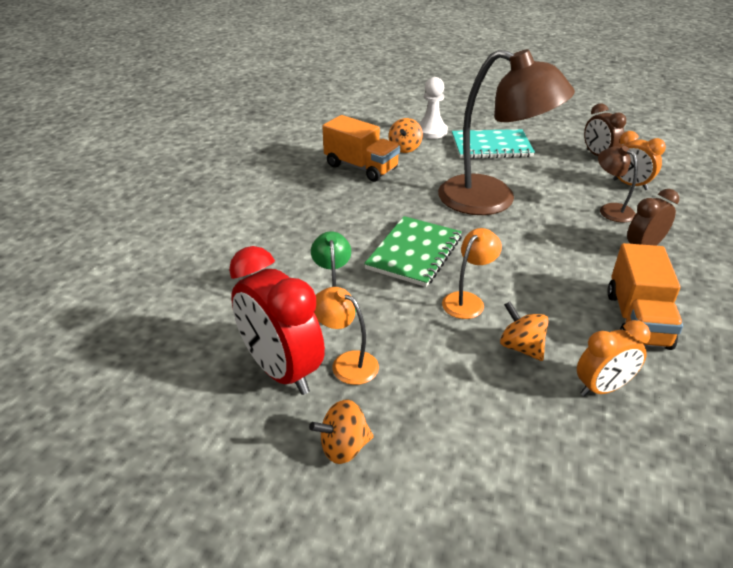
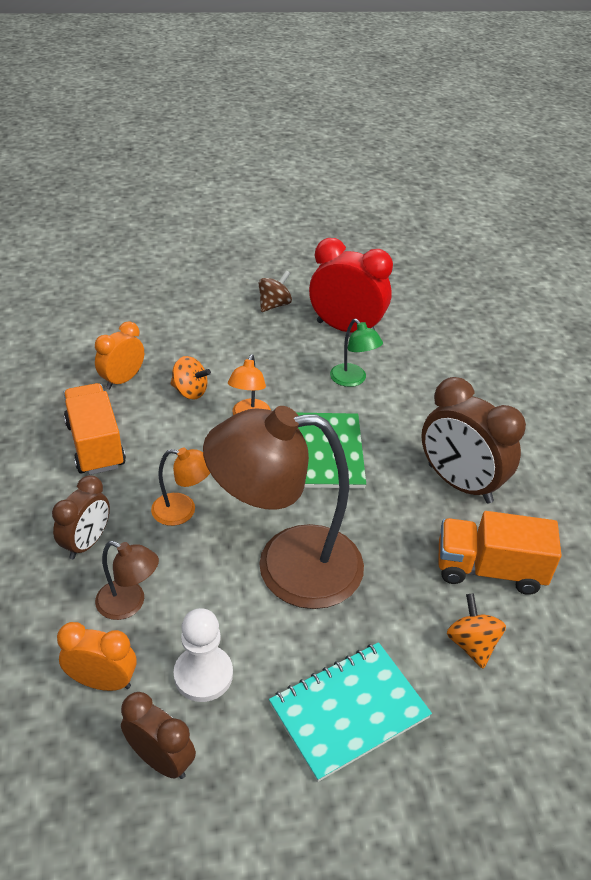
camera: 150 degrees right, 5 degrees up
(328, 207) = (459, 483): none -> brown clock
(344, 447) = (274, 305): orange spinning top -> brown spinning top
(347, 363) = (308, 345): orange lamp -> orange lamp (183, 511)
(431, 131) = (470, 720): white pawn -> white pawn (203, 675)

